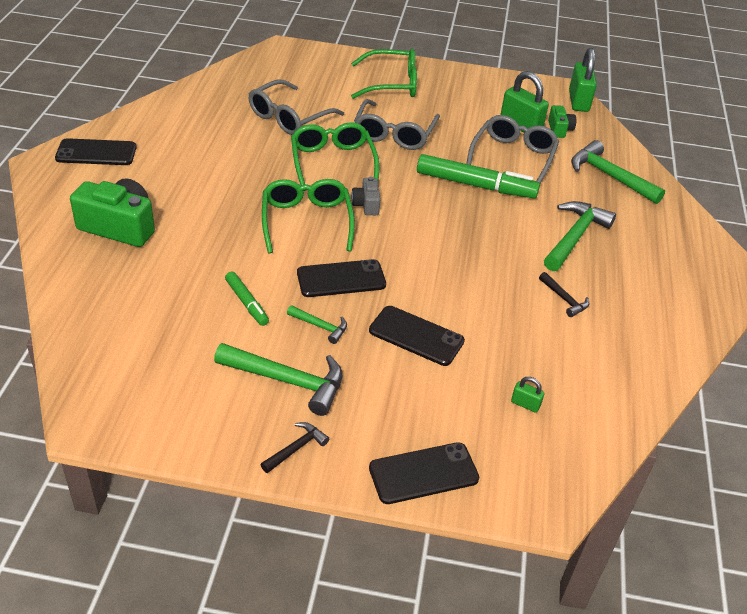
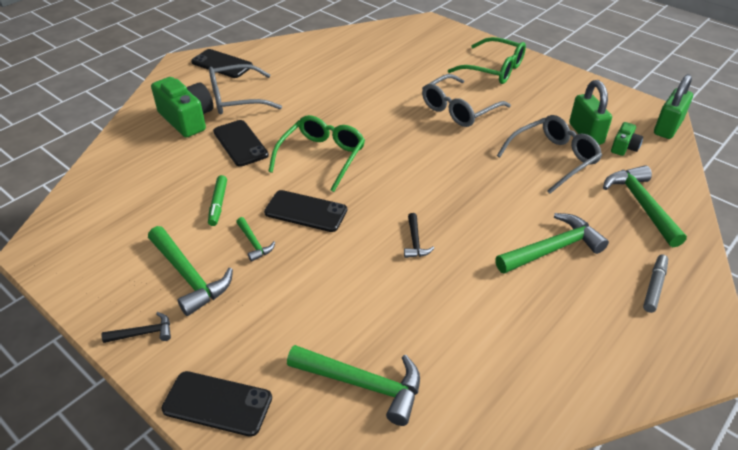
camera: 35 degrees right, 0 degrees up
(289, 117) = (383, 74): grey glasses -> grey glasses (236, 99)
(332, 162) = (385, 118): green glasses -> none
(366, 205) = (382, 159): grey camera -> none
(416, 336) = (322, 282): black phone -> black phone (240, 143)
(475, 185) = (494, 172): green marker -> none
(525, 404) = (363, 384): green padlock -> green hammer
(564, 299) = (489, 303): black hammer -> black hammer (415, 241)
(667, 240) = (654, 286): none -> grey marker

